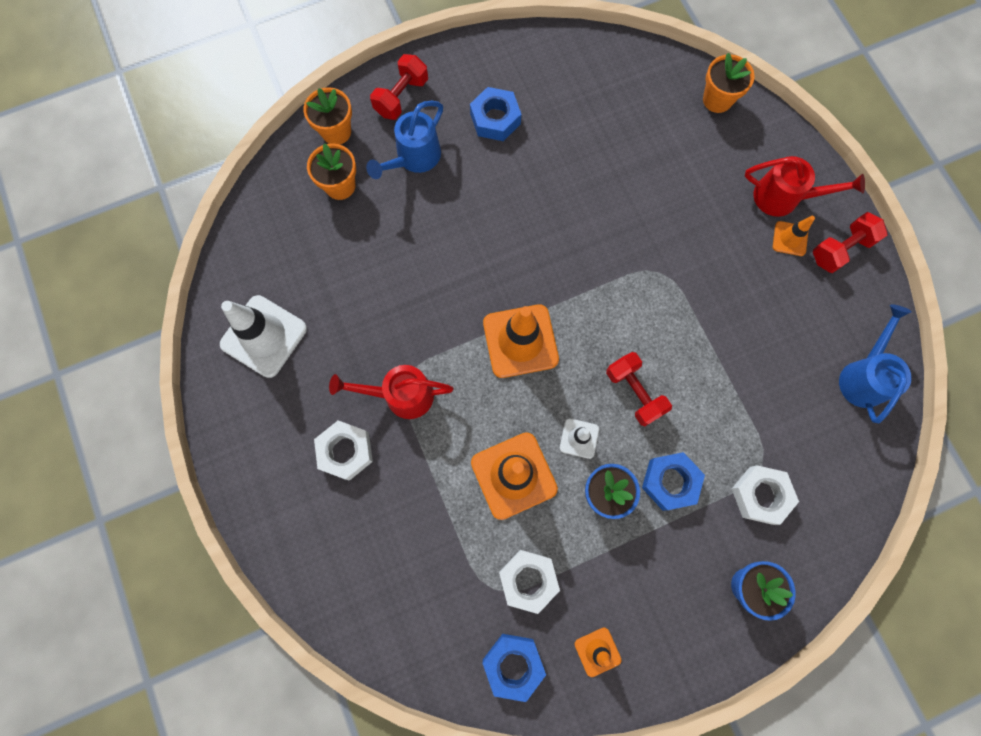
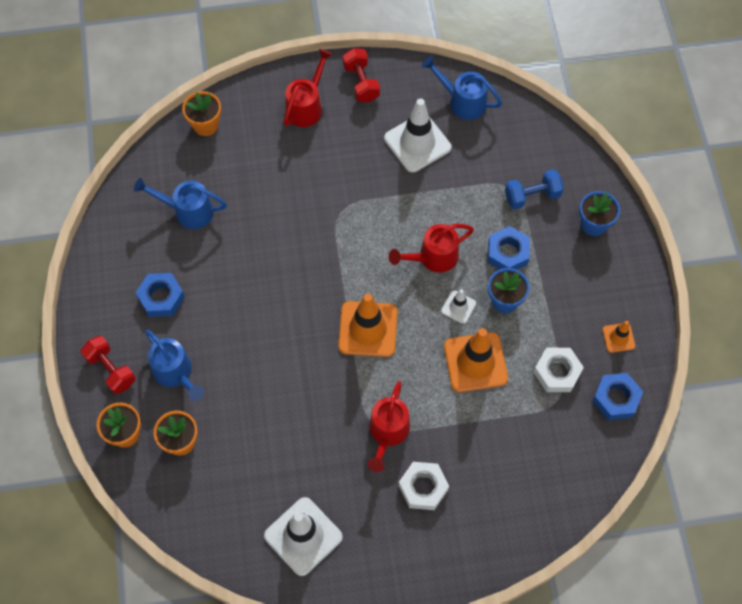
camera: 75 degrees left, 10 degrees down
(605, 113) = (187, 211): none -> blue watering can
(634, 392) = (433, 257): red dumbbell -> red watering can
(760, 495) = (532, 196): white nut -> blue dumbbell
(783, 336) = (417, 143): none -> white traffic cone
(790, 238) = (342, 113): orange traffic cone -> none

